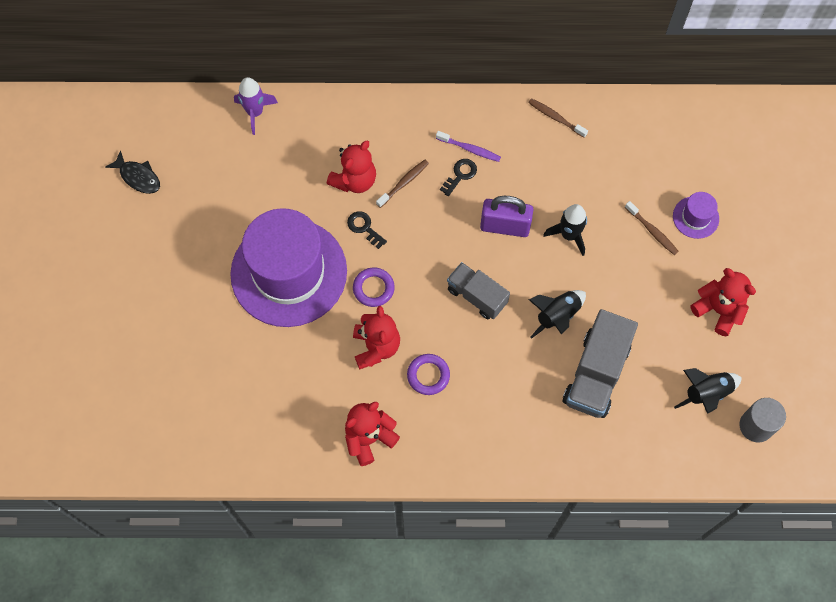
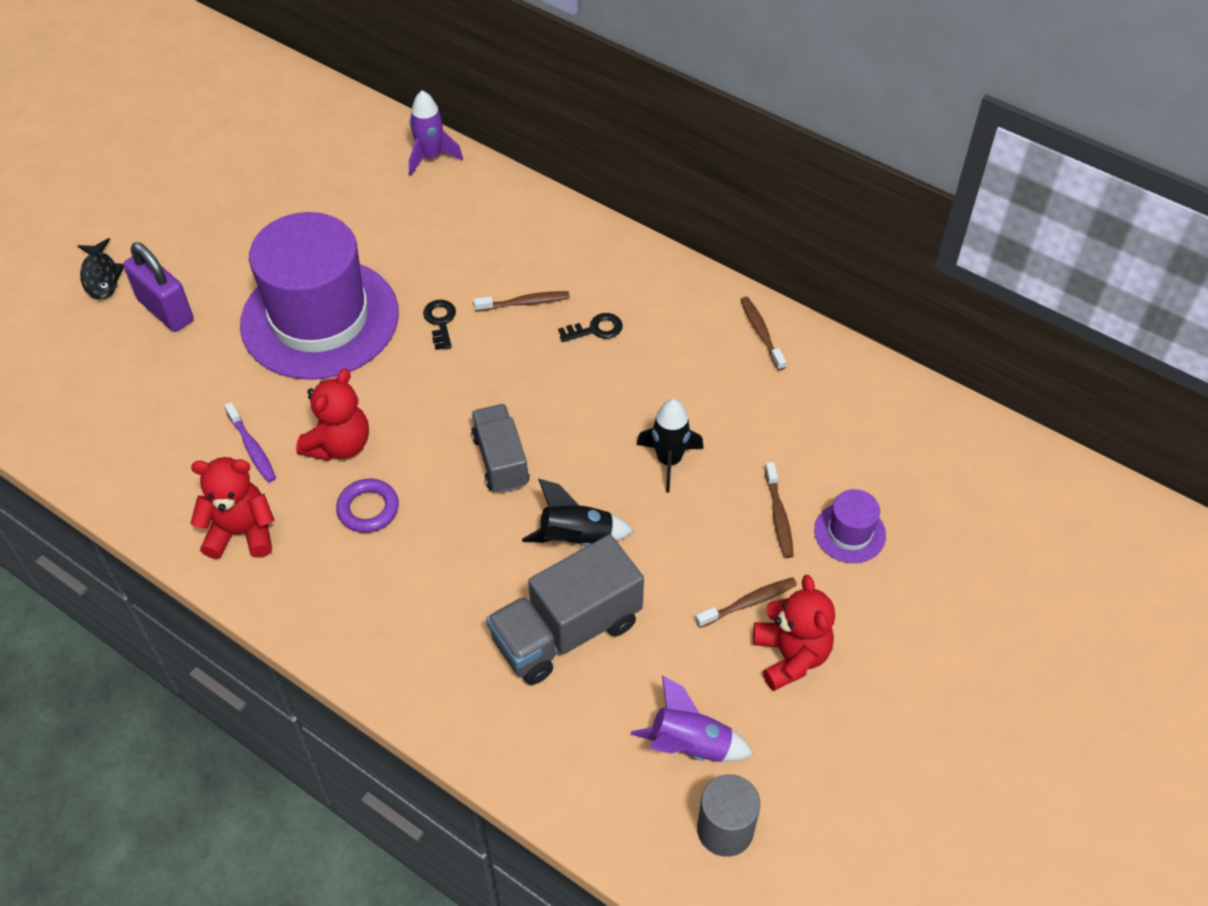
camera: 35 degrees right, 15 degrees down
(138, 177) = (260, 152): black fish -> black fish (101, 276)
(354, 180) = (473, 271): red teddy bear -> none
(373, 288) = (393, 385): purple ring -> none
(470, 149) = (630, 310): purple toothbrush -> purple toothbrush (252, 448)
(505, 226) = (599, 408): purple padlock -> purple padlock (166, 310)
(675, 293) = (749, 603): none -> brown toothbrush
(706, 393) = (690, 745): black rocket -> purple rocket

